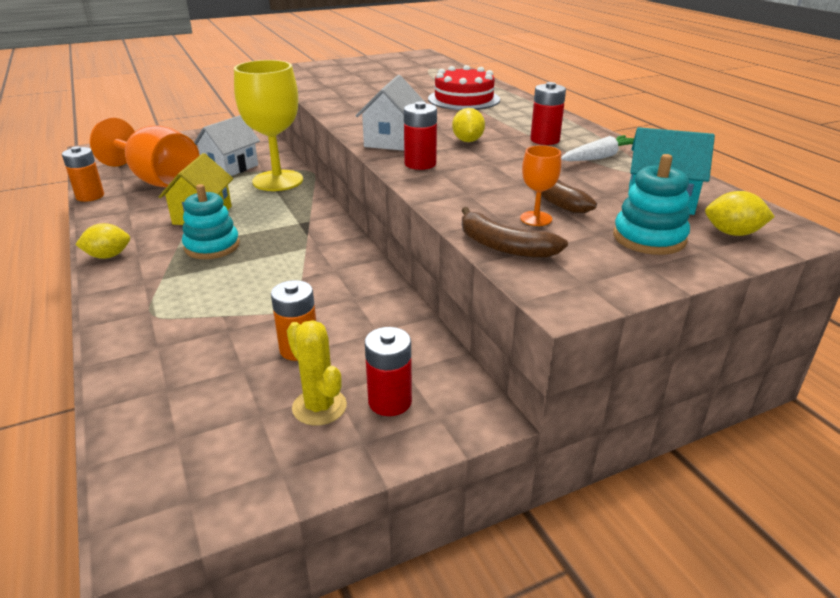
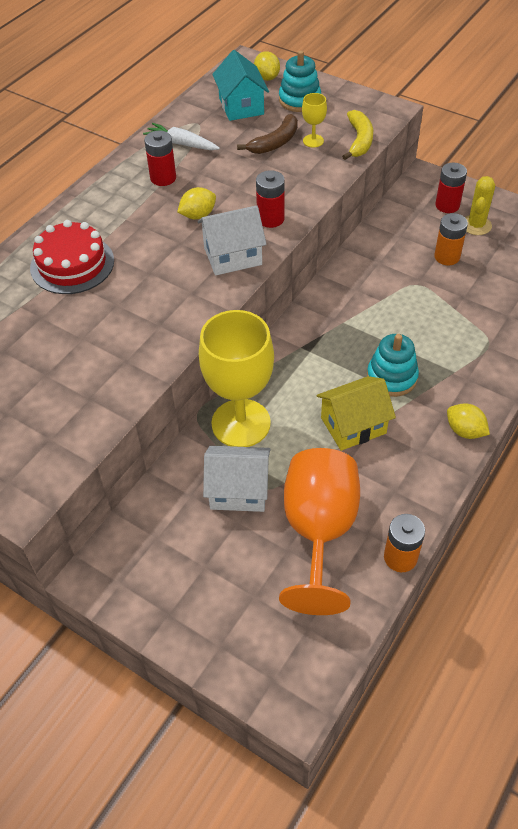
camera: 120 degrees left, 20 degrees up
(504, 247) = (359, 140): brown banana -> yellow banana
(536, 219) = (313, 141): orange goblet -> yellow goblet

